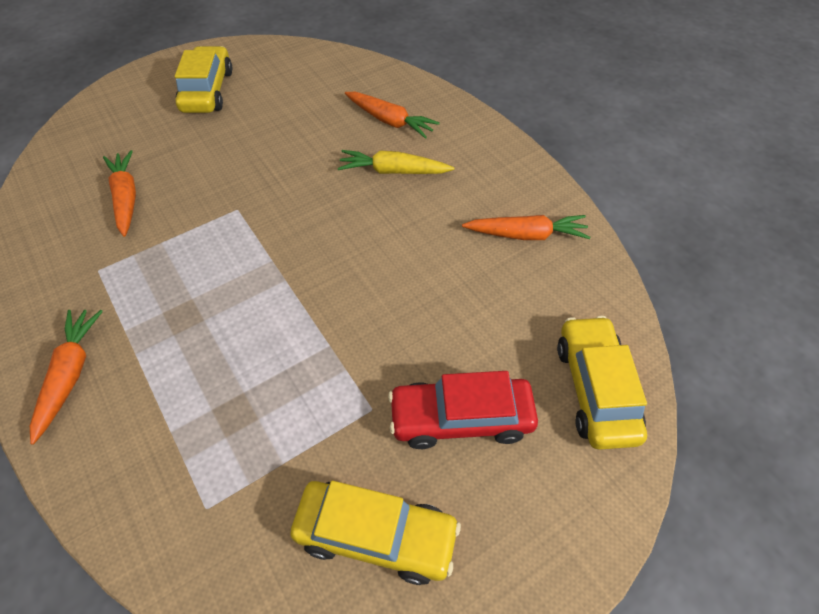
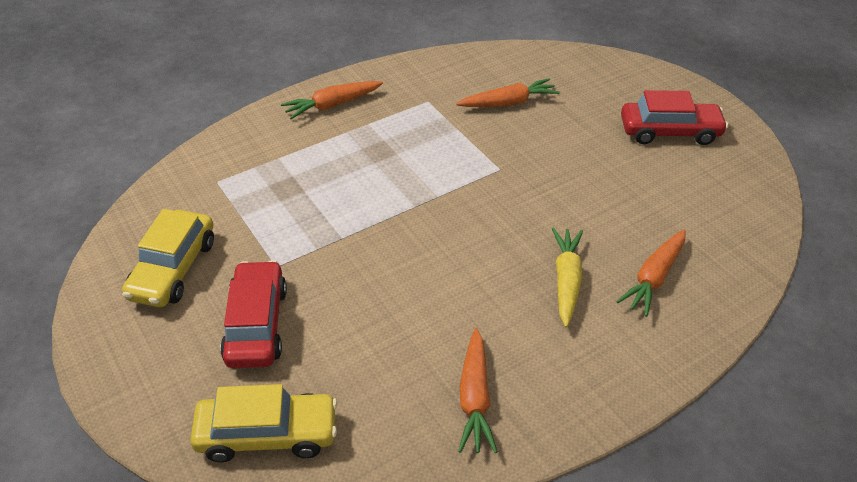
camera: 90 degrees right, 10 degrees down
(70, 375) = (332, 105): orange carrot -> orange carrot turned 150 degrees clockwise
(207, 91) = (669, 132): yellow car -> red car

